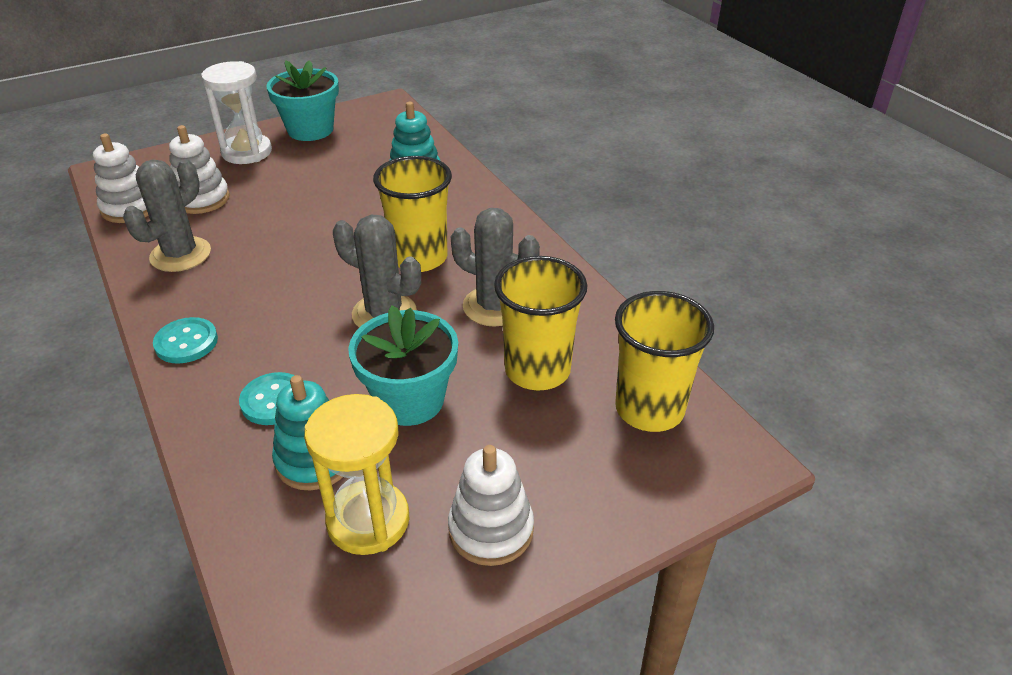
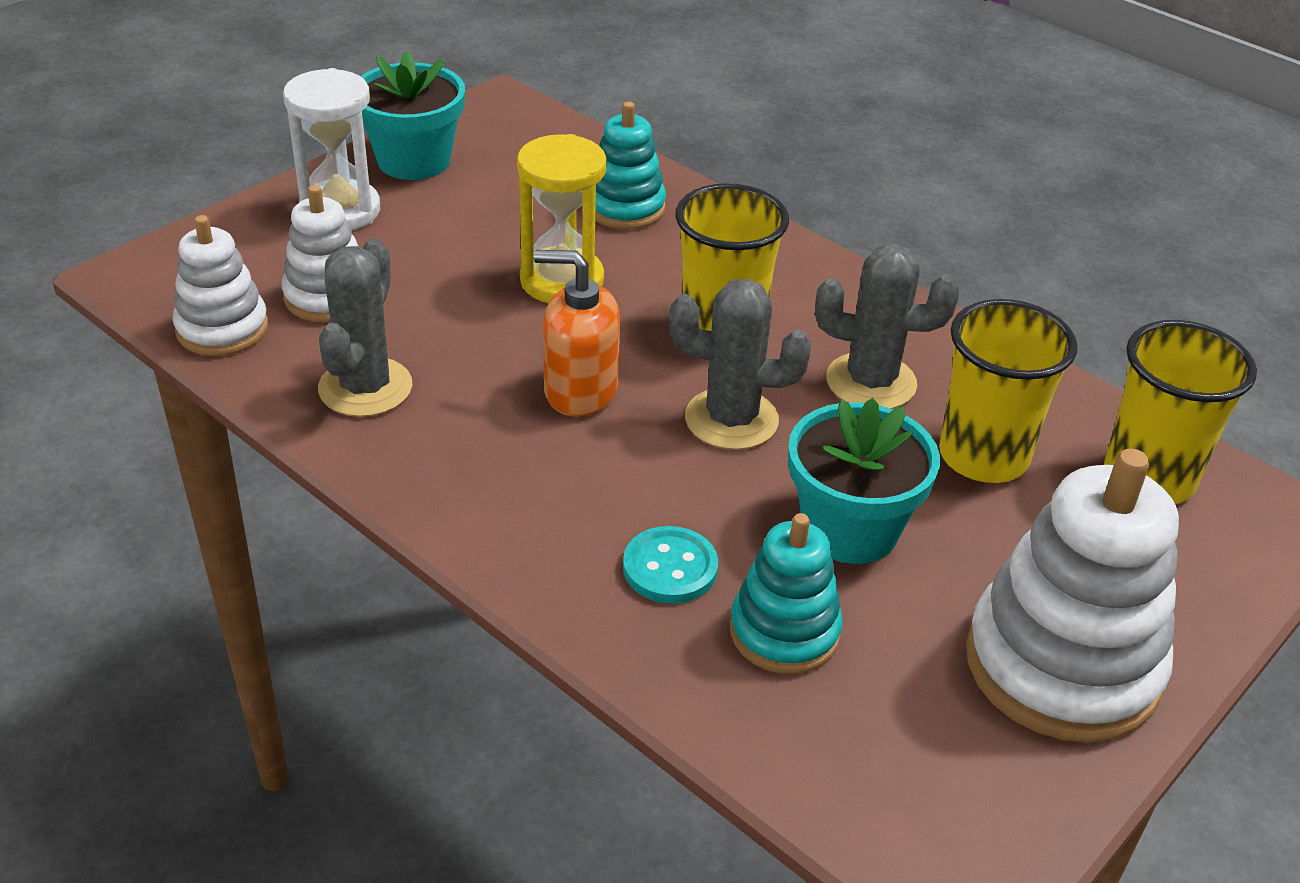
camera: 20 degrees left, 0 degrees up
(186, 342) = (480, 514): turquoise button -> none
(303, 278) = (580, 390): none -> orange soap dispenser
(368, 520) = (908, 690): yellow hourglass -> yellow hourglass (562, 281)
(491, 529) = (1062, 665): white stacking toy -> white stacking toy, size x1.74

